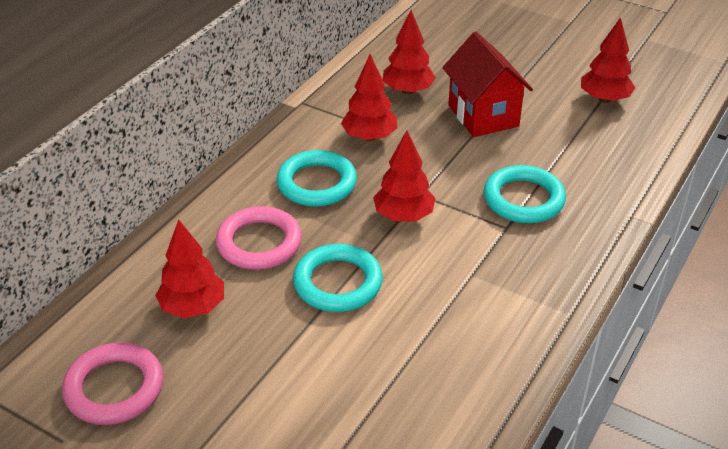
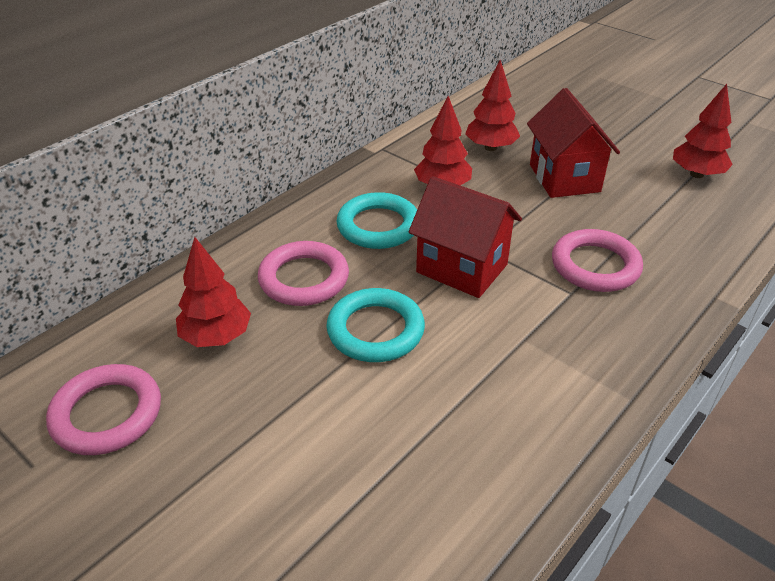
camera: 10 degrees right, 0 degrees up
(404, 216) = (461, 268): red tree -> red house
(523, 199) = (595, 266): turquoise ring -> pink ring

